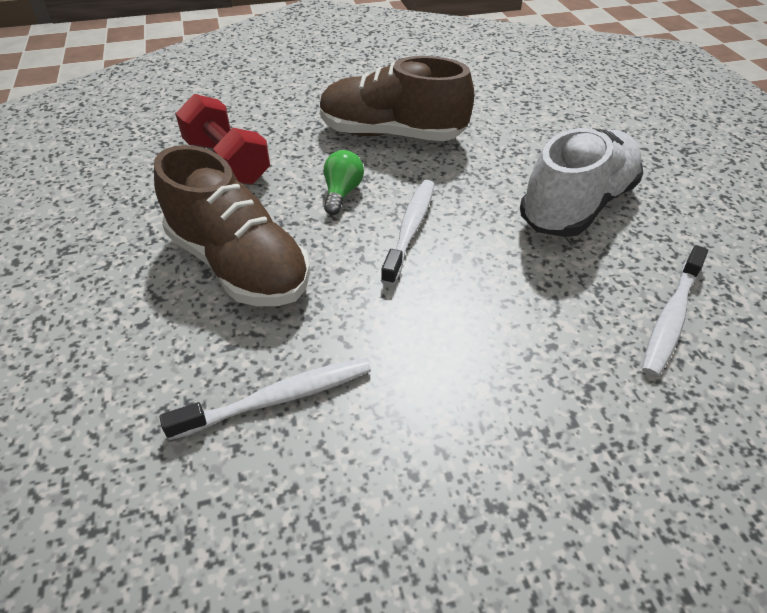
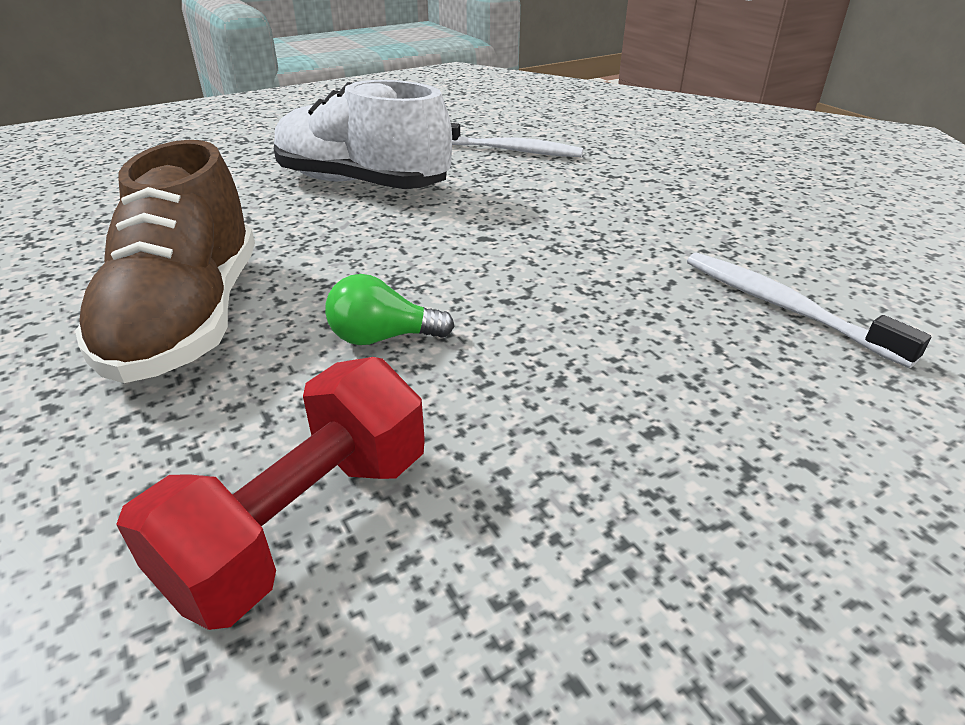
camera: 105 degrees left, 10 degrees down
(239, 265) = (611, 398): brown shoe -> none
(410, 229) = (449, 270): white toothbrush -> none

